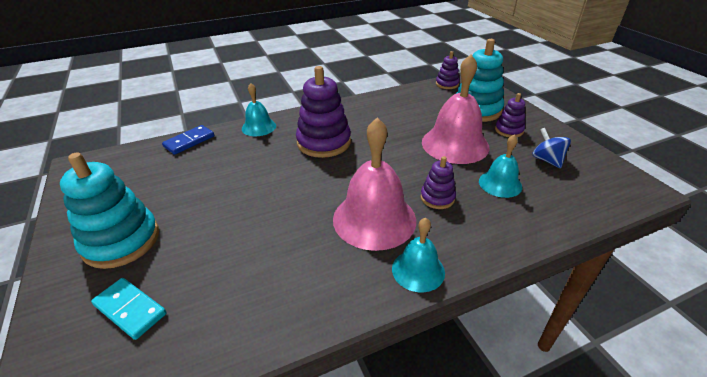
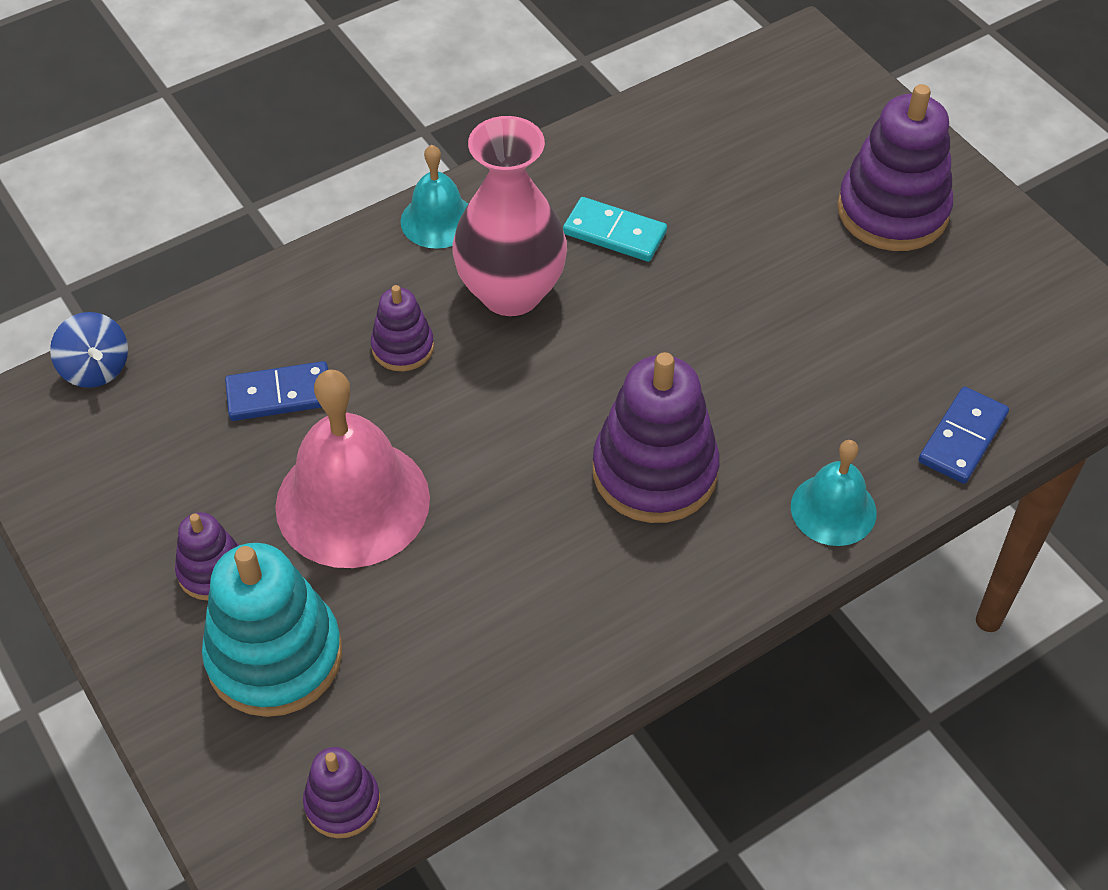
camera: 170 degrees right, 15 degrees up
(121, 241) = (892, 211): turquoise stacking toy -> purple stacking toy
(130, 309) = (797, 134): turquoise domino -> turquoise domino (614, 233)
(374, 219) = (511, 292): pink bell -> pink vase
(500, 184) = (279, 394): turquoise bell -> blue domino
(547, 160) = (161, 472): blue spinning top -> blue spinning top (96, 368)

